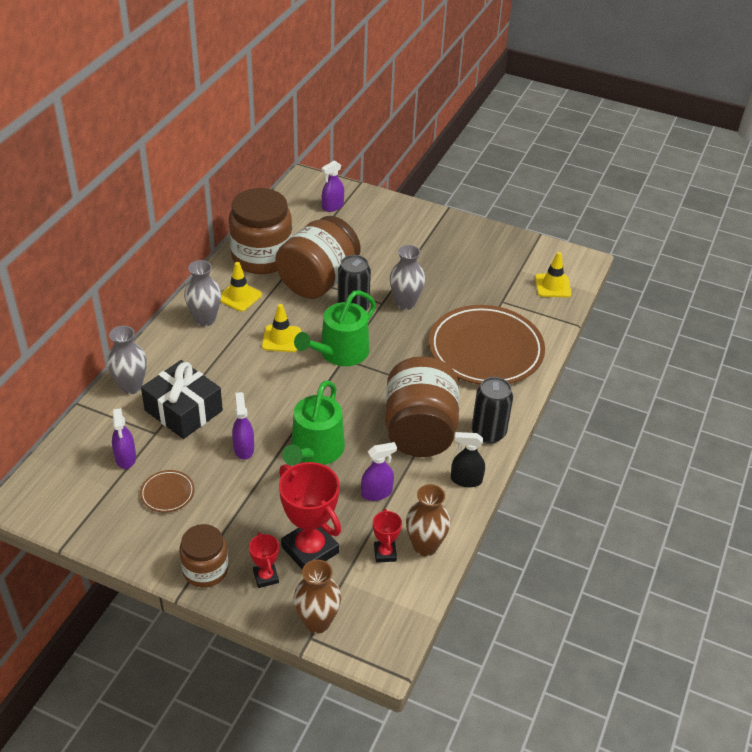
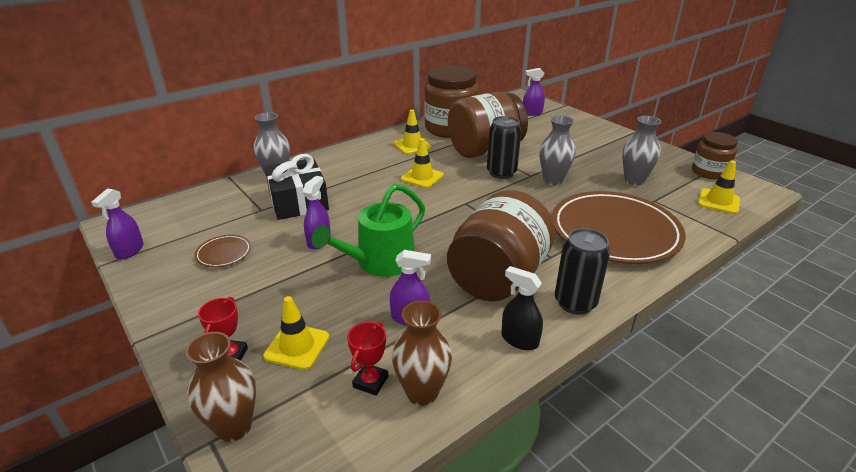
camera: 30 degrees right, 10 degrees down
(125, 458) = (221, 219): purple spray bottle -> purple spray bottle (129, 251)
(205, 319) = (373, 152): grey vase -> grey vase (634, 180)
(205, 570) = (186, 326): brown jar -> brown jar (709, 172)
(310, 549) = (297, 346): red trophy -> yellow traffic cone
(340, 353) = (465, 198): green watering can -> none

